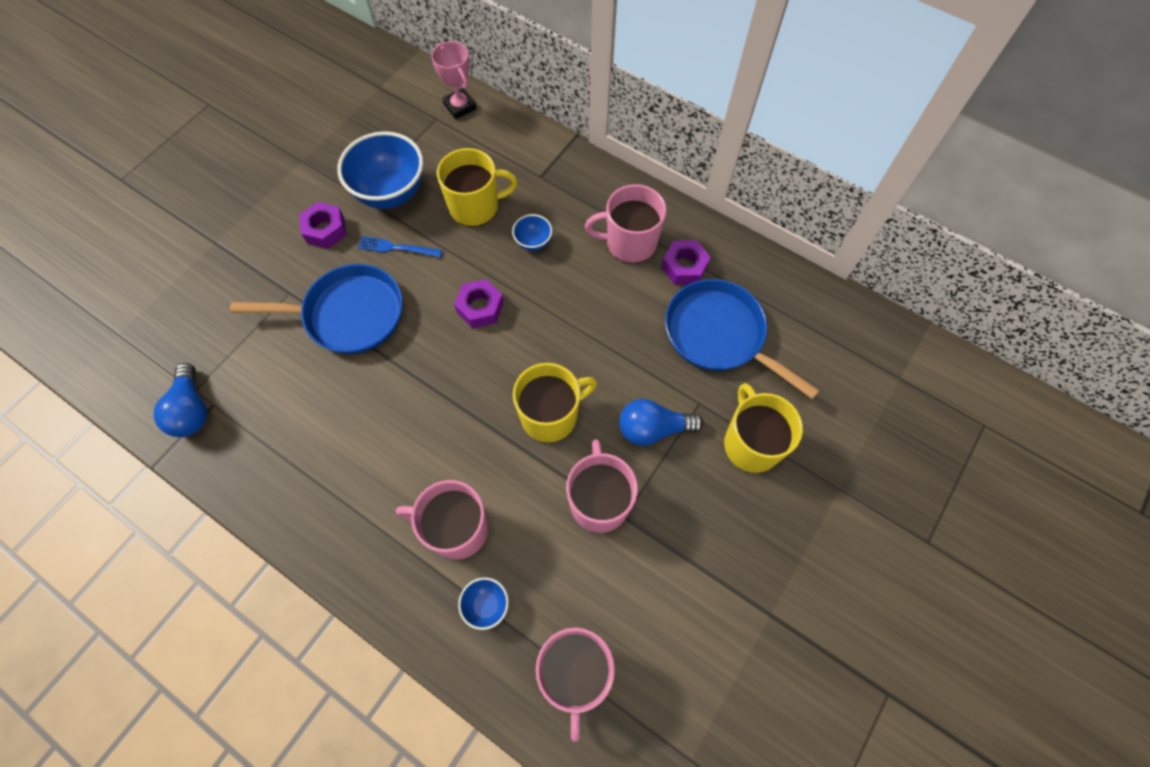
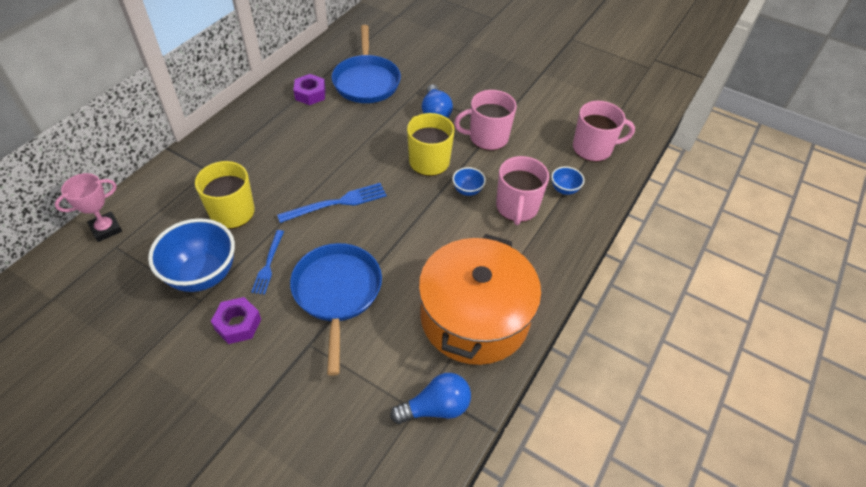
camera: 95 degrees left, 15 degrees down
(291, 457) = (474, 317): none -> orange pot
(480, 308) = (336, 203): purple nut -> blue fork
(533, 242) = (276, 173): blue bowl -> blue bowl (467, 190)
(629, 242) = (285, 120): pink mug -> none
(719, 335) = (366, 81): blue pan -> blue pan turned 45 degrees counterclockwise
(751, 443) = (442, 73): yellow mug -> none

